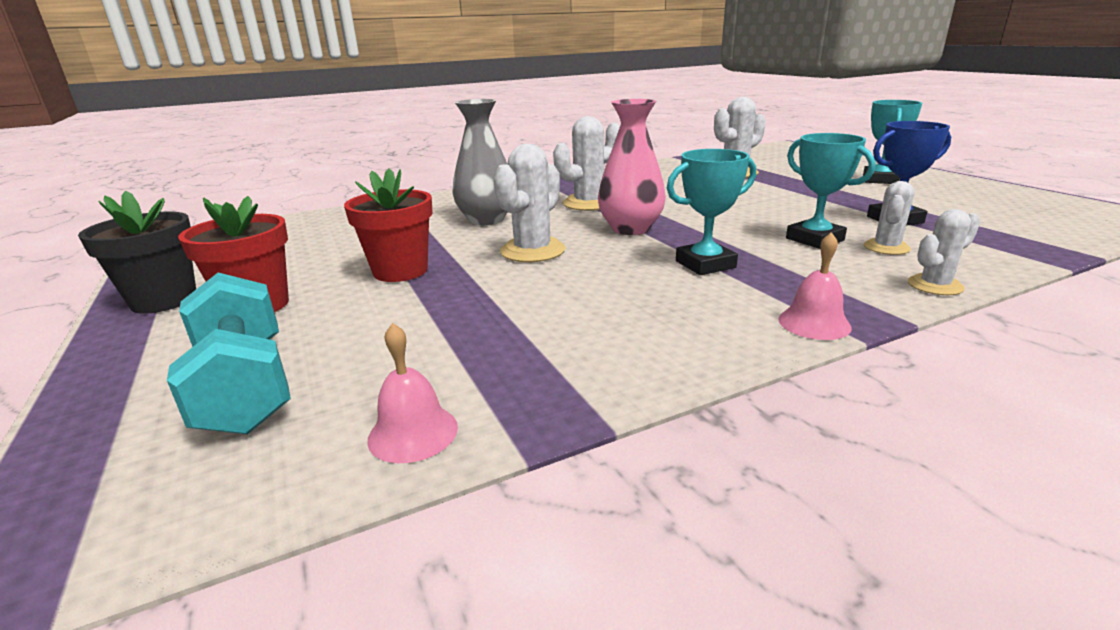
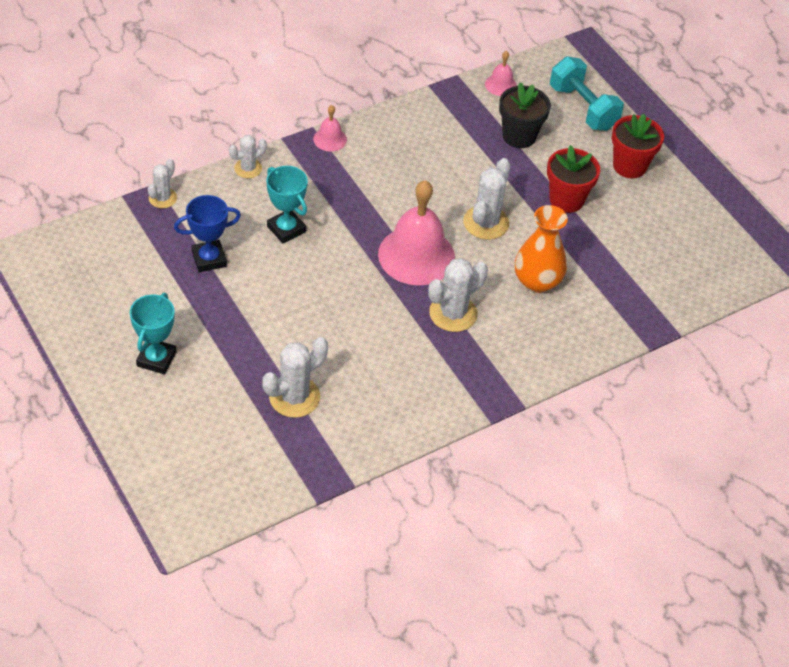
camera: 170 degrees right, 25 degrees up
(164, 300) = (690, 173): black flower pot -> black flower pot (519, 136)
(486, 219) = (537, 281): grey vase -> orange vase
(630, 229) = (416, 255): pink vase -> pink bell
(705, 264) = (370, 198): turquoise trophy -> none
(886, 247) = (245, 214): white cactus -> white cactus (162, 198)

